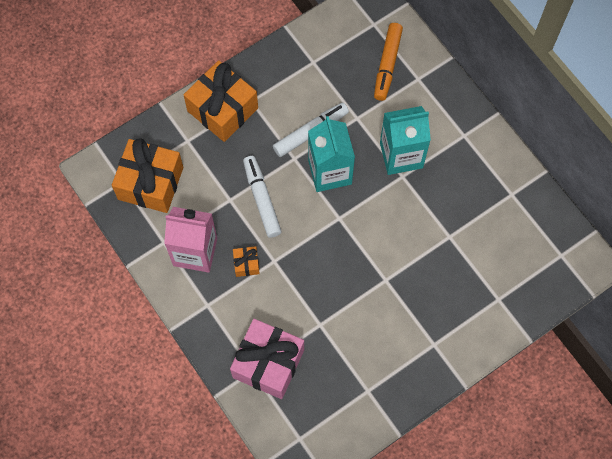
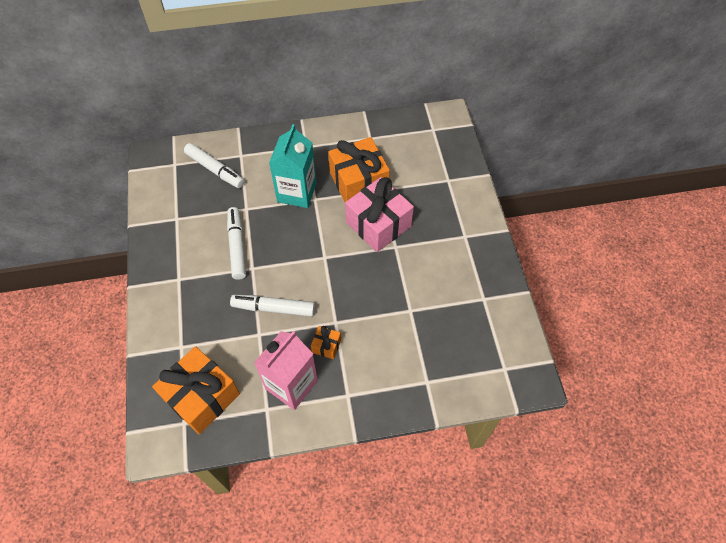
camera: 65 degrees left, 10 degrees down
(222, 109) = (171, 305): orange gift -> orange gift (359, 182)
(268, 363) = (426, 366): pink gift -> pink gift (378, 224)
(329, 172) = (280, 247): turquoise carton -> none
(387, 65) = (215, 170): orange marker -> white marker

